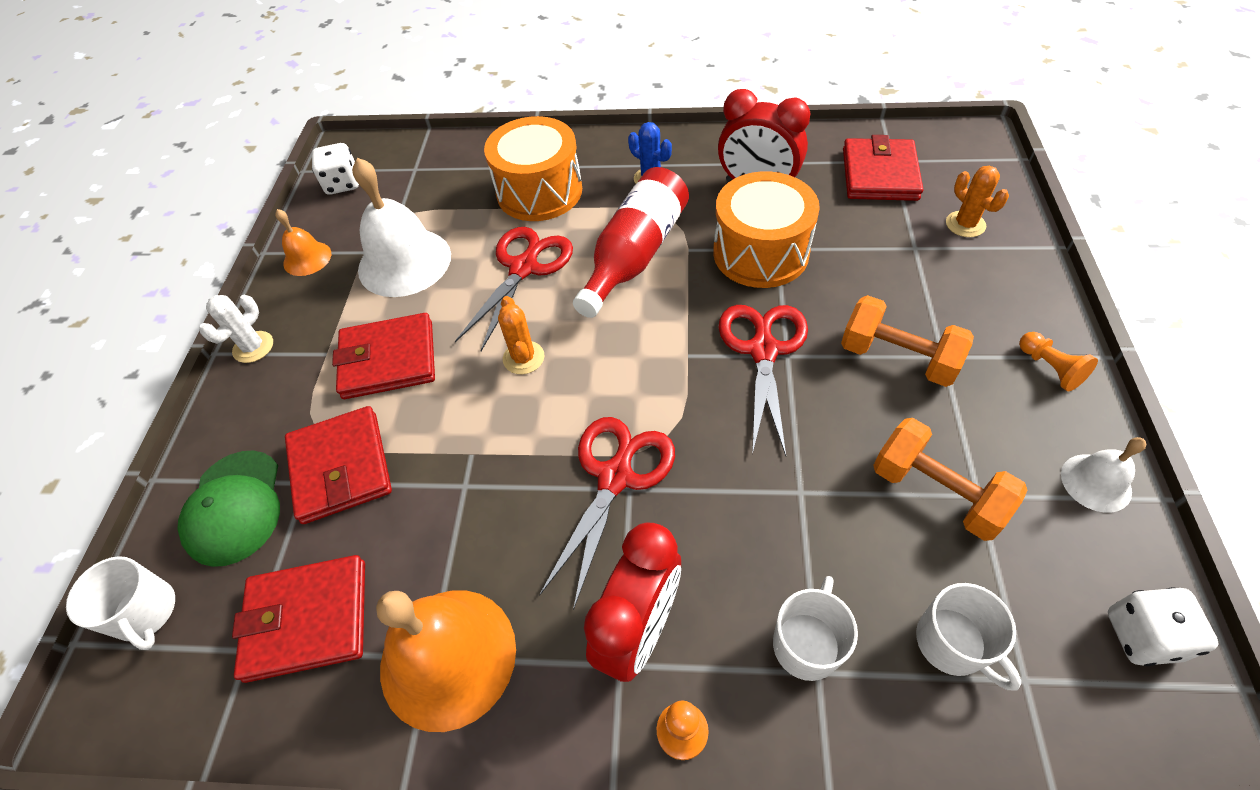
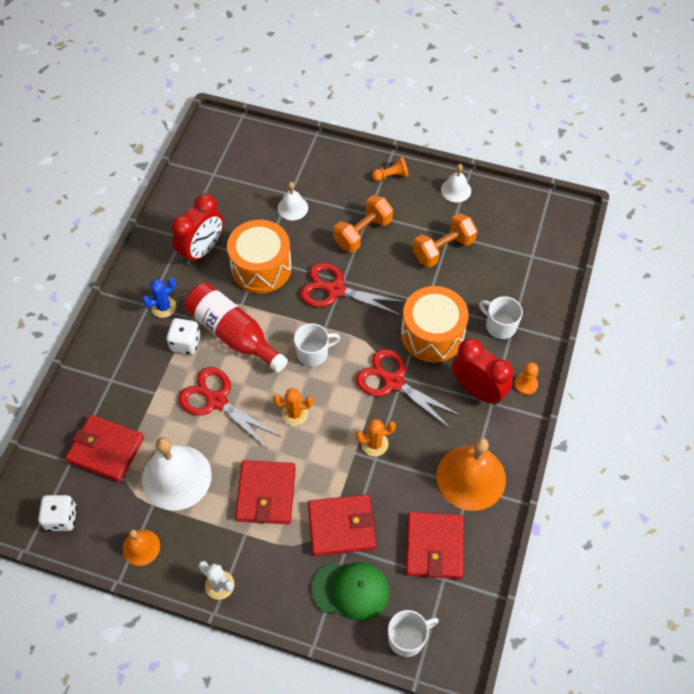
camera: 80 degrees left, 5 degrees up
(539, 191) = (143, 378): orange drum -> orange drum (432, 334)
(879, 174) = (222, 185): red wallet -> red wallet (106, 450)
(890, 257) = (292, 208): none -> white bell
(952, 643) = (512, 273): white mug -> white mug (313, 353)
(965, 224) = (283, 164): orange cactus -> orange cactus (374, 444)
(1142, 635) = (524, 210): white dice -> white dice (185, 343)

